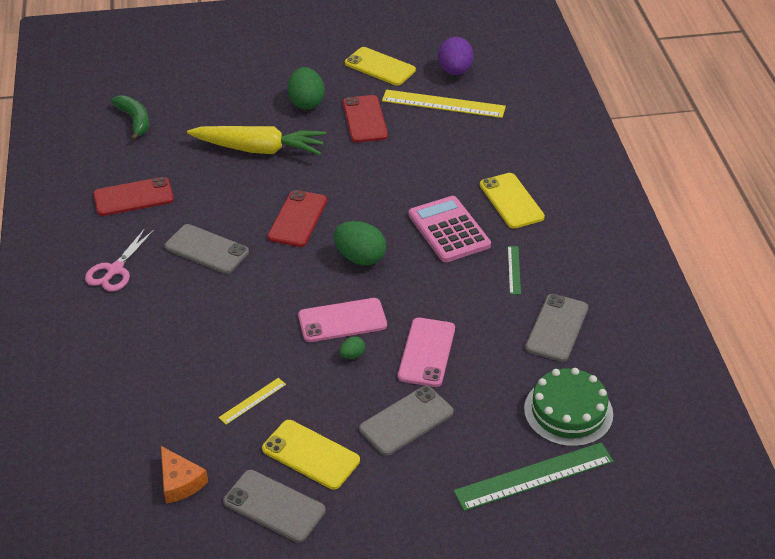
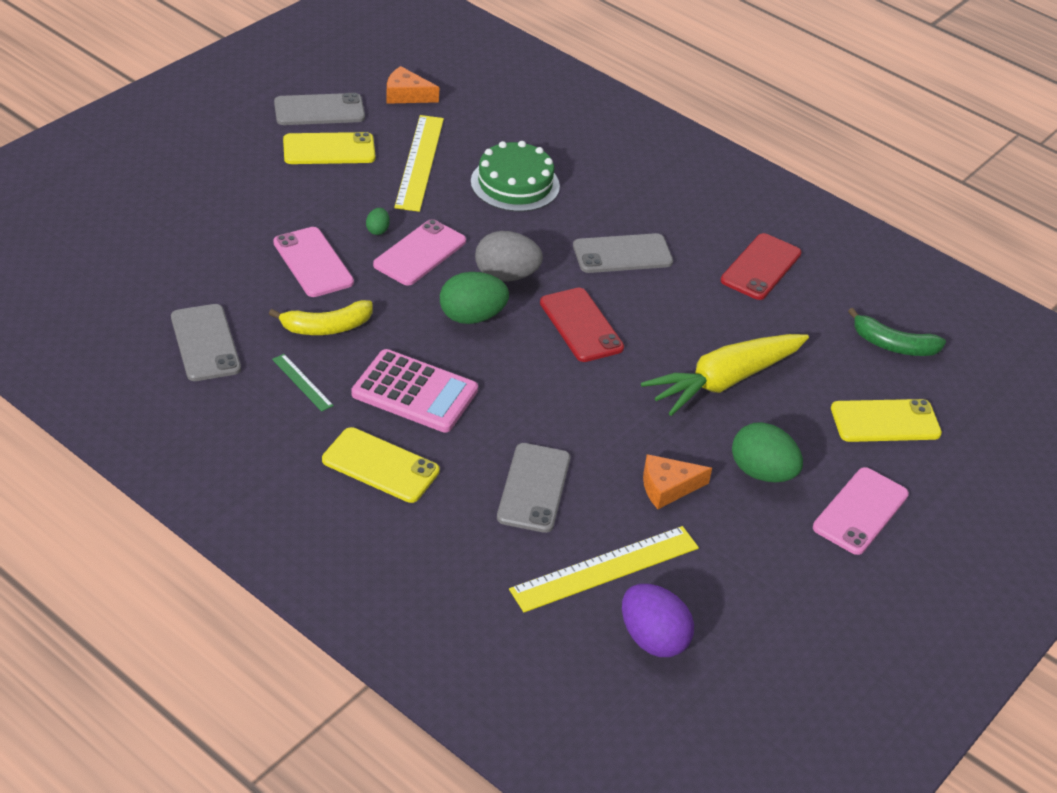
camera: 135 degrees right, 0 degrees up
(115, 270) = (671, 200): pink scissors -> none
(252, 401) = (419, 162): yellow ruler -> yellow ruler, size x2.04
(283, 67) = (860, 511): none -> pink phone
(303, 274) = (506, 276): none -> grey egg
(365, 119) = (667, 487): red phone -> orange cheese
(380, 67) = (753, 585): yellow phone -> yellow phone (885, 421)
(406, 421) = (275, 203): grey phone -> grey phone (533, 488)
(463, 298) = (326, 327): none -> yellow banana
(534, 476) = (127, 212): green ruler -> none
(568, 411) = (134, 273): green cake -> green cake (515, 184)

